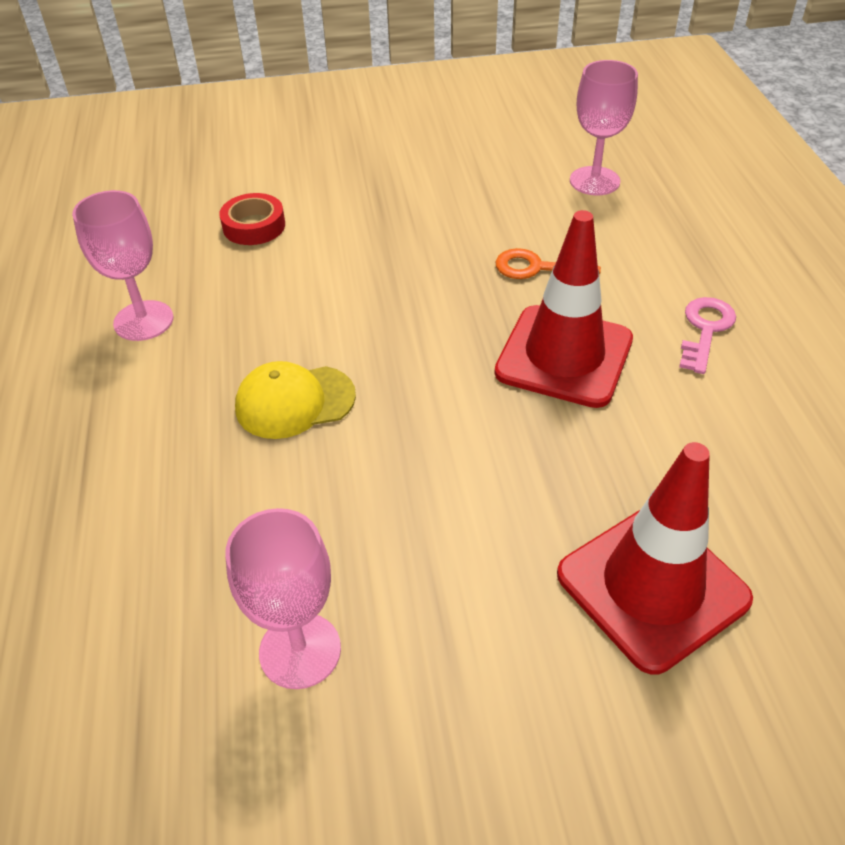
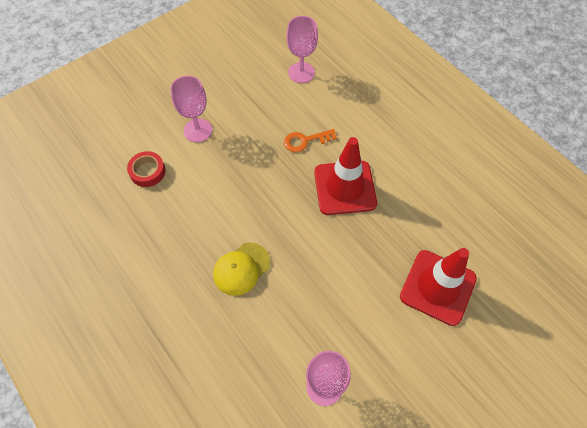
camera: 30 degrees left, 15 degrees up
(143, 321) = (133, 257): pink goblet -> pink goblet (198, 130)
(705, 330) = (395, 146): pink key -> none

